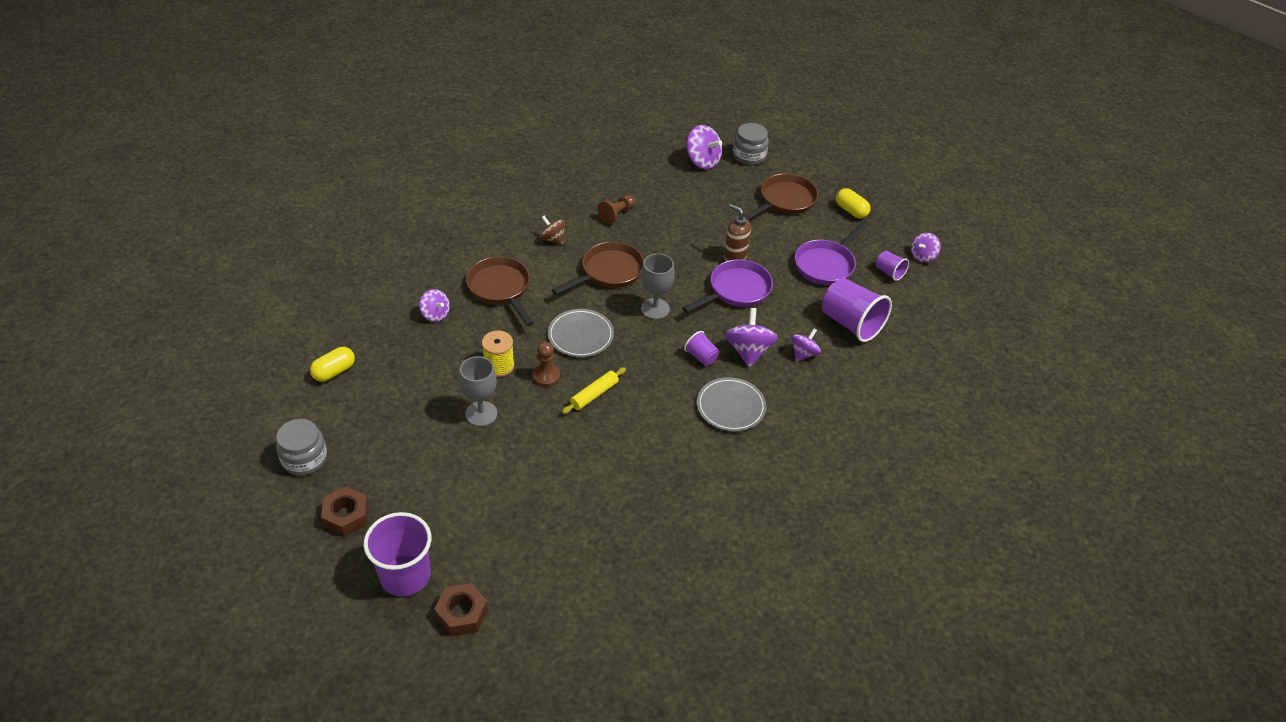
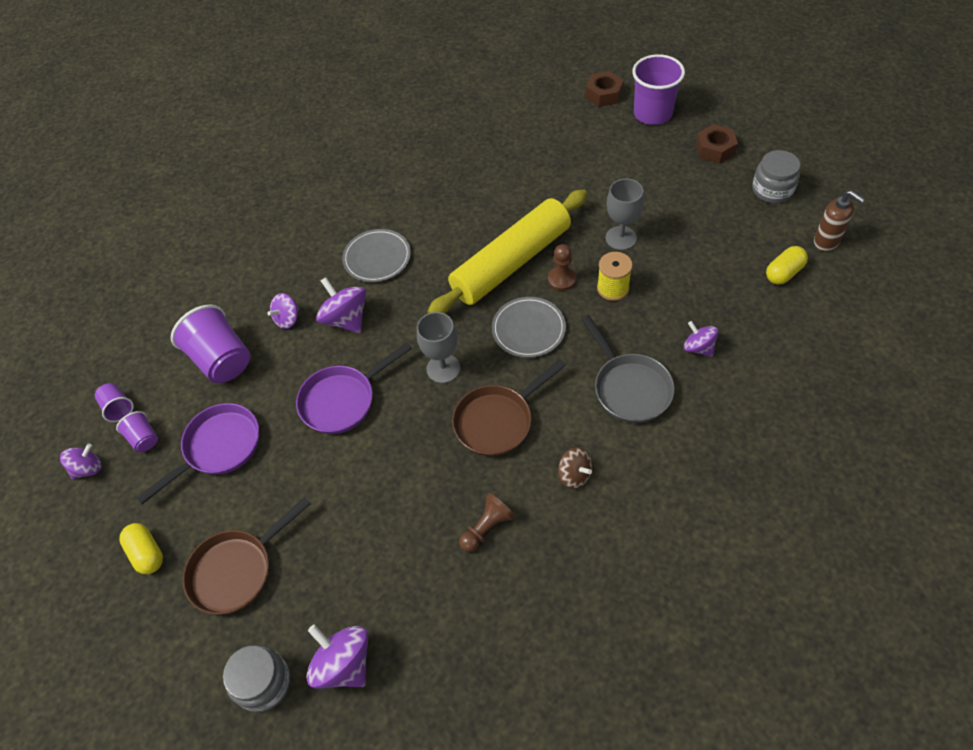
camera: 170 degrees left, 10 degrees up
(501, 289) = (629, 388): brown pan -> grey pan
(594, 394) = (511, 263): yellow rolling pin -> yellow rolling pin, size x2.50
(701, 357) = (398, 310): purple cup -> purple cup (118, 408)
(735, 256) = (333, 455): brown soap dispenser -> brown soap dispenser (826, 241)
(748, 351) = (346, 319): purple spinning top -> purple spinning top turned 135 degrees clockwise

